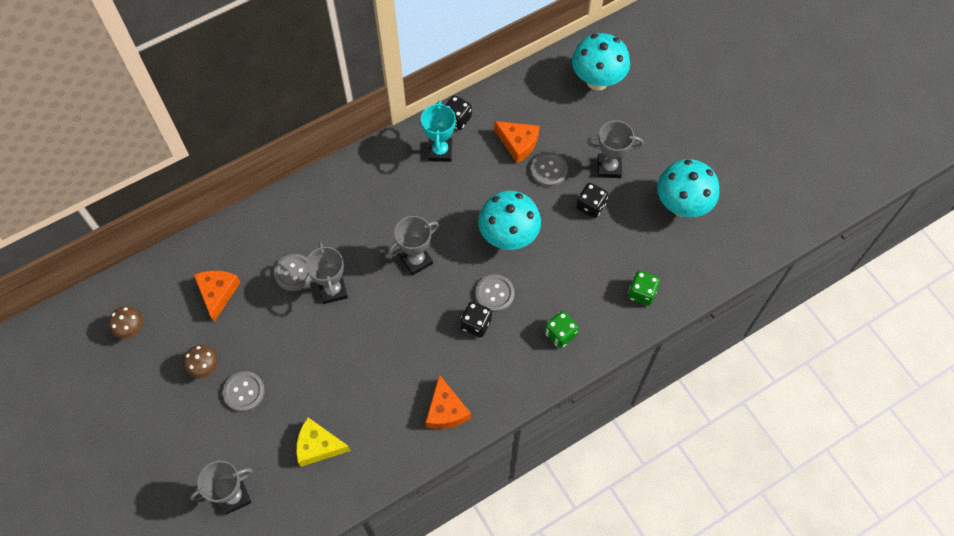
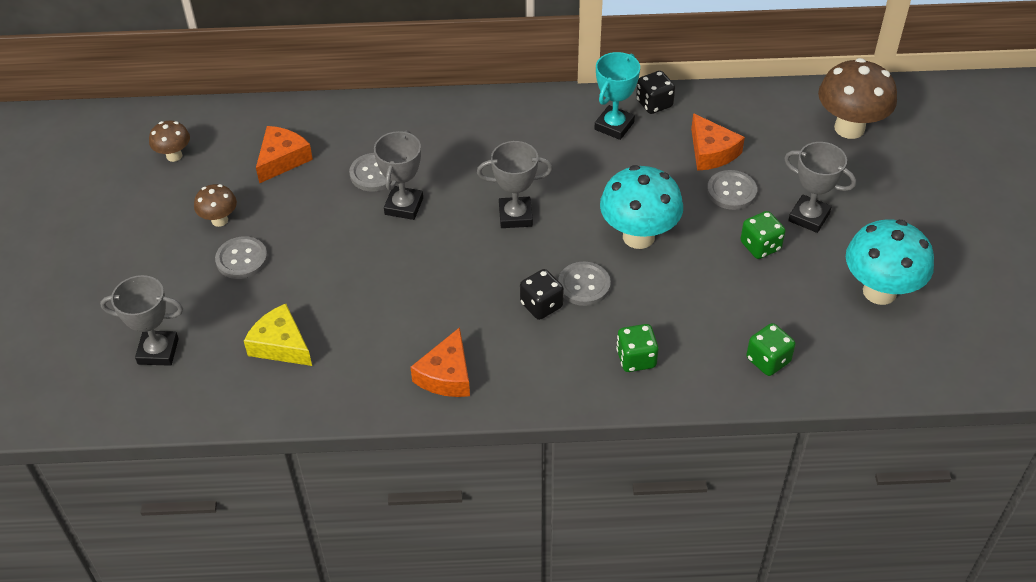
camera: 30 degrees right, 15 degrees down
(590, 206) = (760, 246): black dice -> green dice
(597, 81) = (849, 128): turquoise mushroom -> brown mushroom

